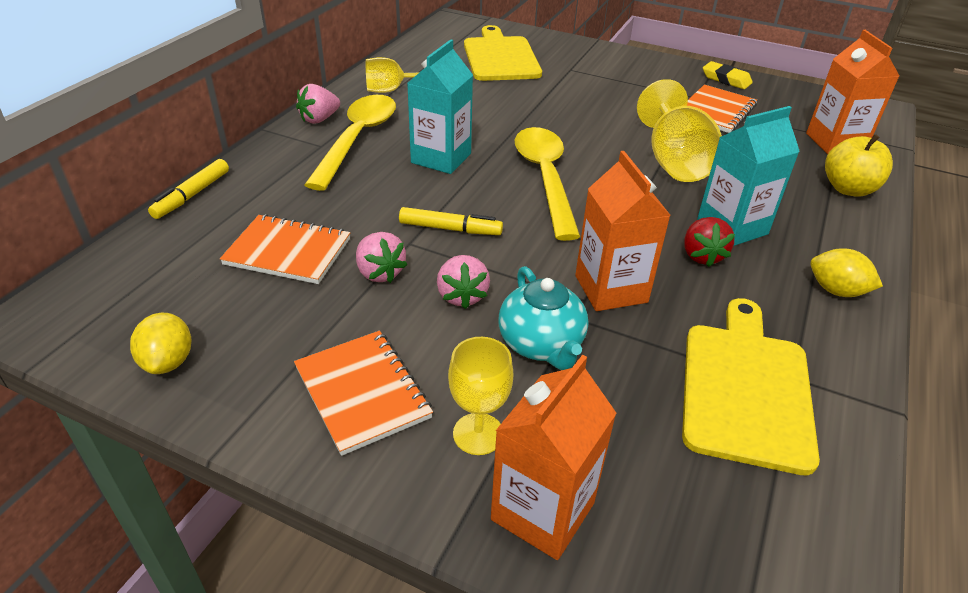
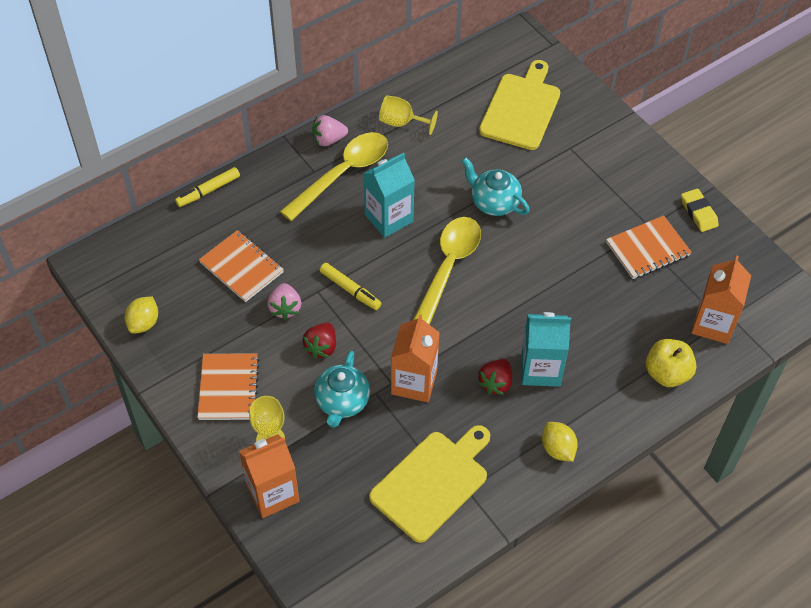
camera: 30 degrees right, 15 degrees up
(462, 296) = (321, 347): pink strawberry -> red strawberry
(540, 119) = (494, 202): none -> turquoise teapot
(674, 162) = (558, 291): yellow goblet -> none

